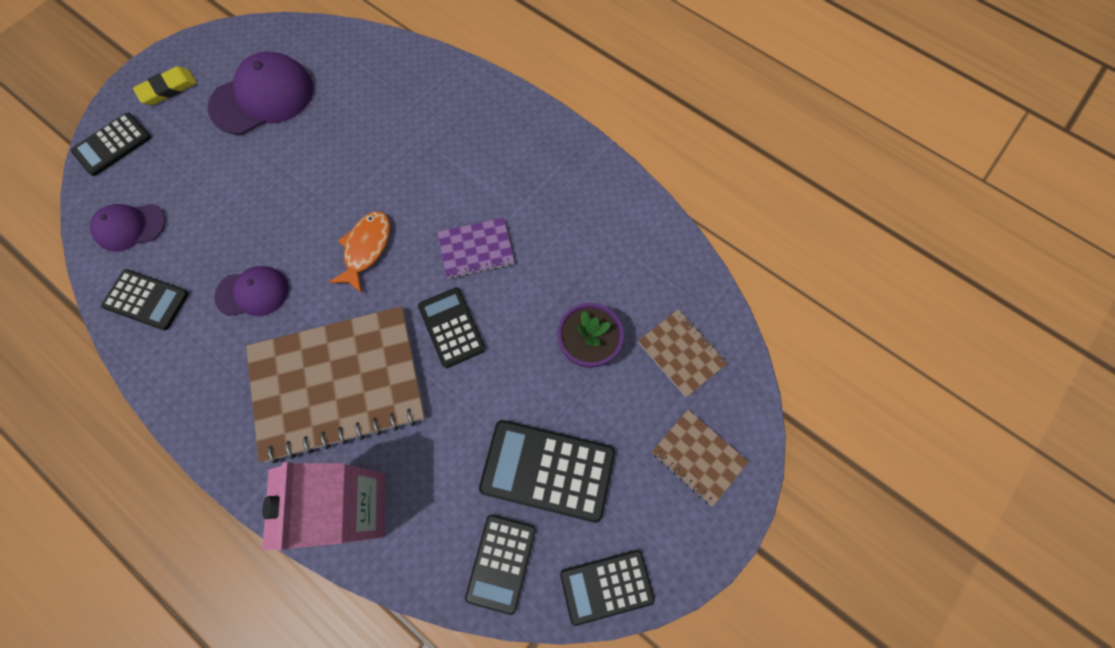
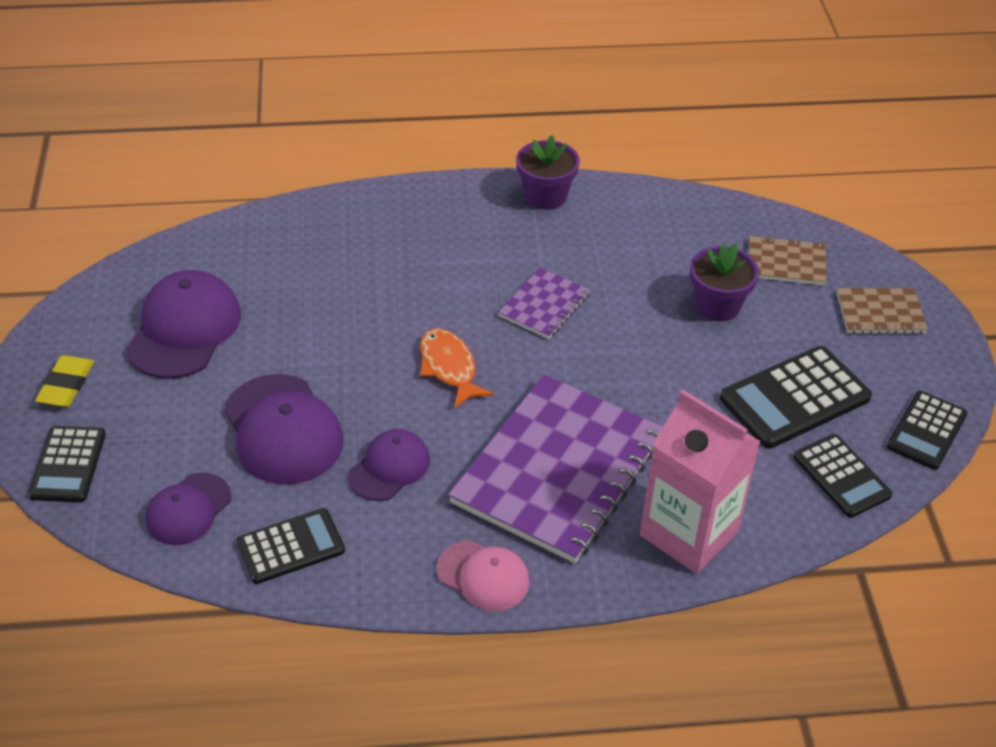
camera: 45 degrees left, 25 degrees down
(212, 418) = (483, 576): none -> pink cap
(231, 214) = (283, 430): none -> purple cap
(338, 383) = (558, 470): brown notebook -> purple notebook
(452, 327) = (598, 367): black calculator -> none
(580, 161) = (545, 196): none -> purple flower pot

